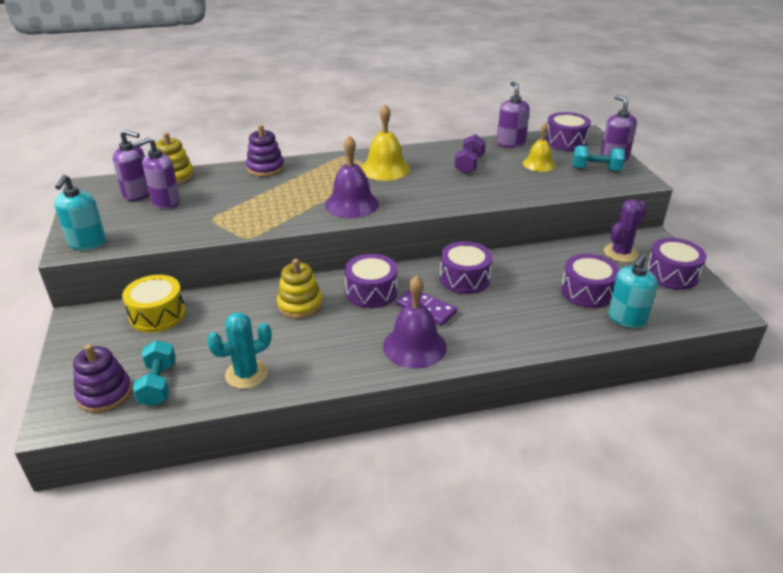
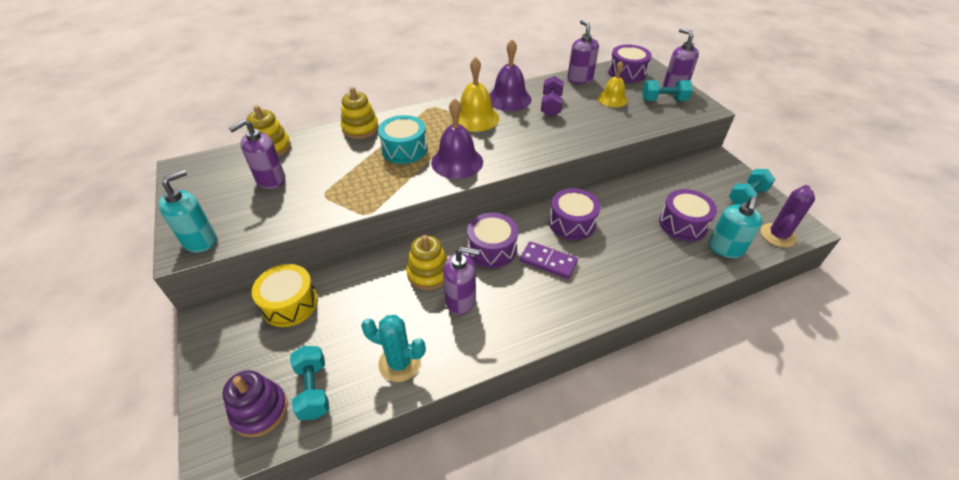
camera: 10 degrees left, 10 degrees up
(87, 243) = (200, 240): turquoise soap dispenser -> turquoise soap dispenser turned 135 degrees counterclockwise
(138, 194) = (239, 173): purple soap dispenser -> purple soap dispenser (461, 300)
(246, 374) = (399, 363): turquoise cactus -> turquoise cactus turned 60 degrees clockwise
(265, 168) = (360, 128): purple stacking toy -> yellow stacking toy
(303, 189) = (404, 149): none -> turquoise drum
(414, 346) = (550, 306): purple bell -> purple bell (509, 99)
(620, 253) = (697, 179): purple cactus -> purple cactus (778, 235)
(672, 274) = (747, 196): purple drum -> turquoise dumbbell

